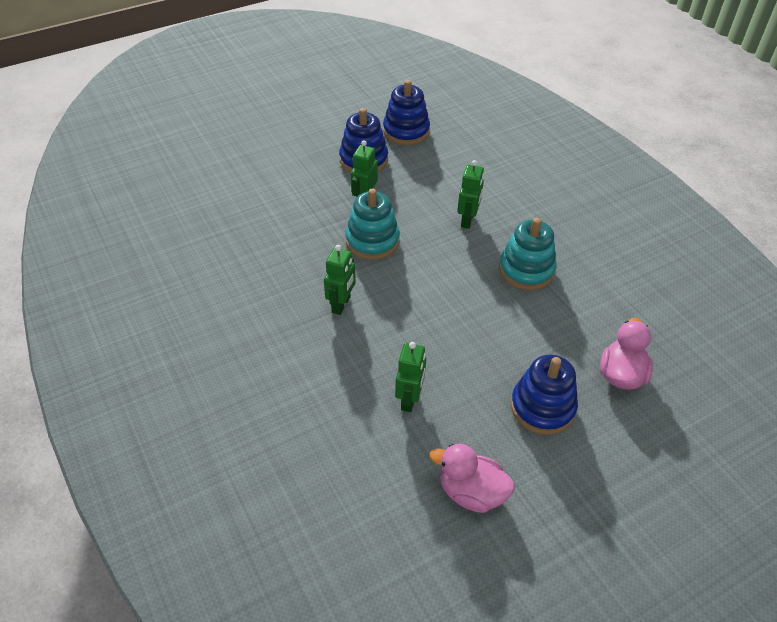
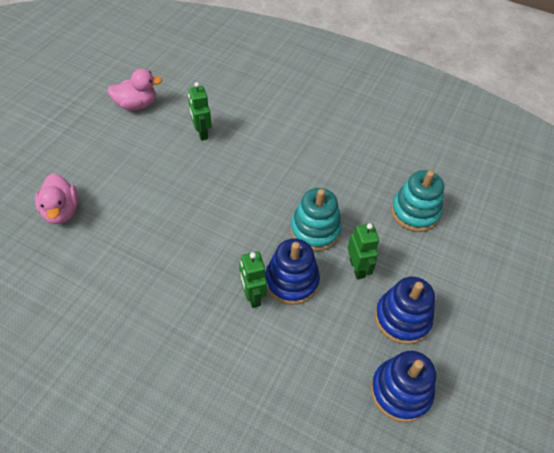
camera: 145 degrees right, 5 degrees up
(341, 304) = (292, 169): green robot -> none
(526, 270) = (171, 267): turquoise stacking toy -> turquoise stacking toy (415, 212)
(542, 407) = (113, 165): blue stacking toy -> blue stacking toy (291, 281)

